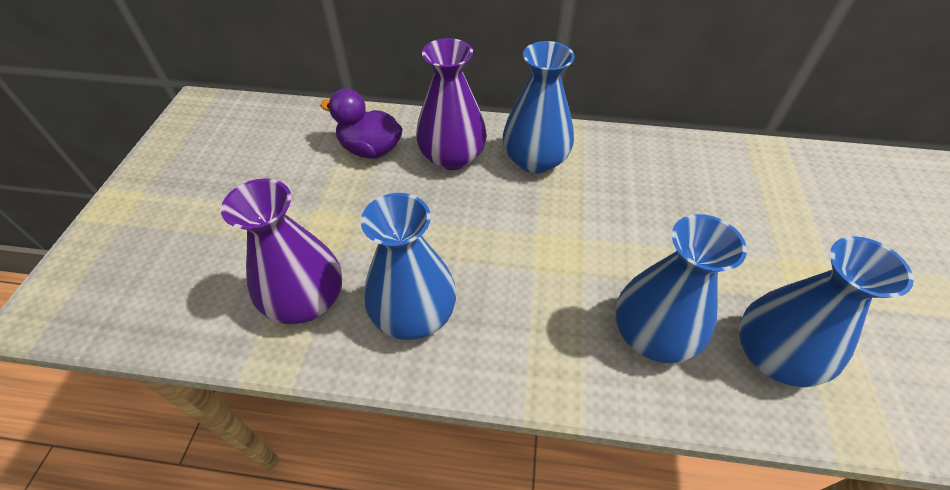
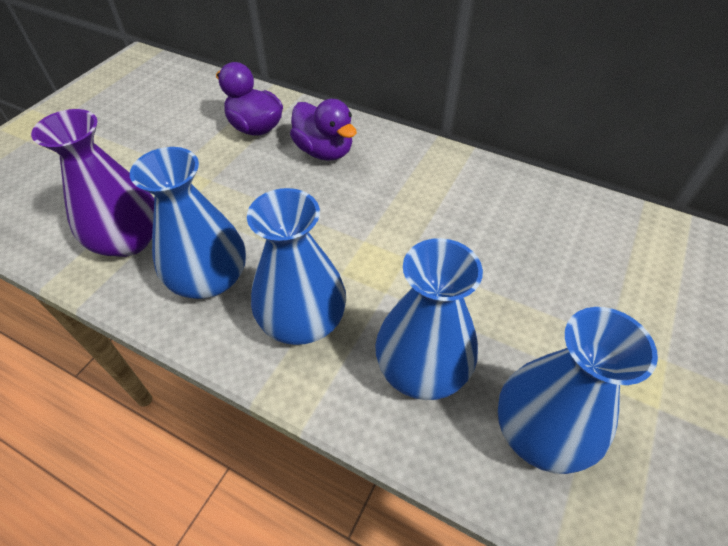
camera: 20 degrees right, 0 degrees up
(452, 157) = (324, 151): purple vase -> purple duck
(535, 160) = (401, 173): blue vase -> blue vase (302, 320)

